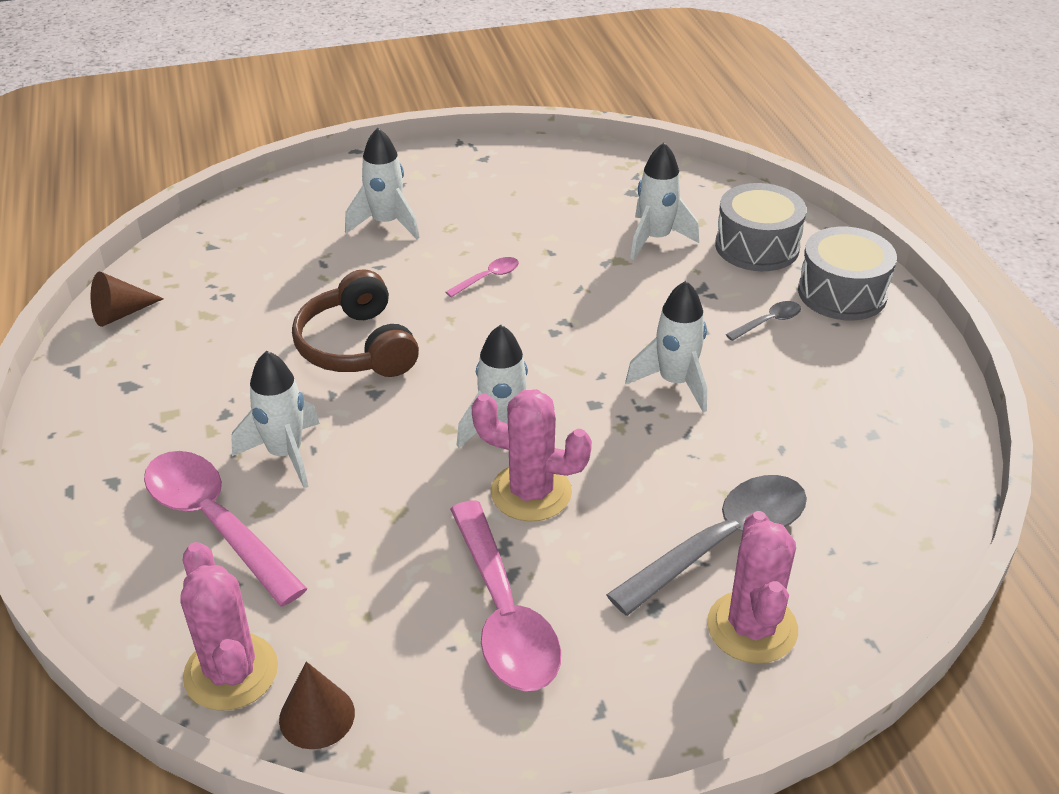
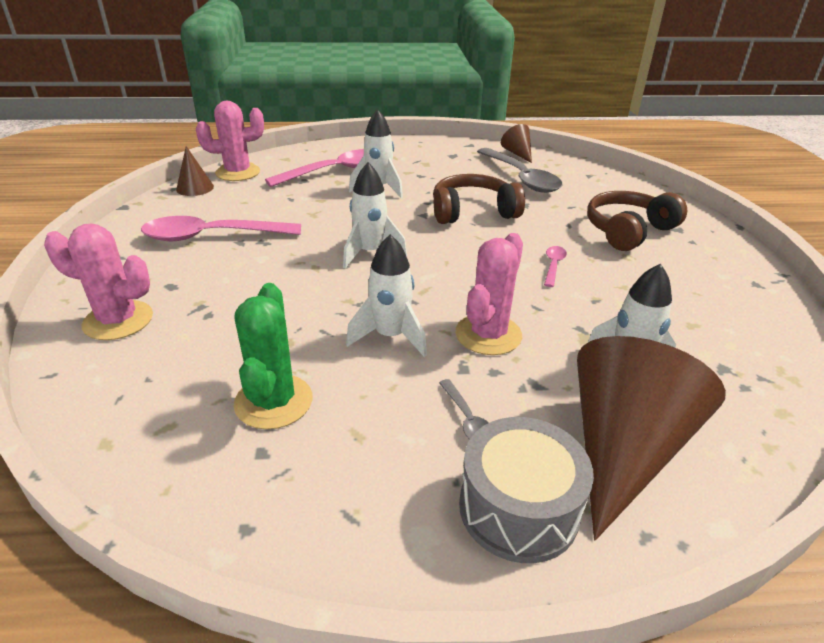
camera: 100 degrees right, 5 degrees down
(386, 223) = (628, 231): white rocket -> brown headphones
(488, 278) = (553, 265): pink spoon -> pink spoon turned 135 degrees counterclockwise
(531, 492) = (302, 255): pink cactus -> pink cactus (488, 334)
(722, 542) = (201, 324): grey spoon -> grey spoon (521, 178)
(757, 246) = (622, 449): grey drum -> brown cone
(811, 443) = (273, 402): none -> green cactus

